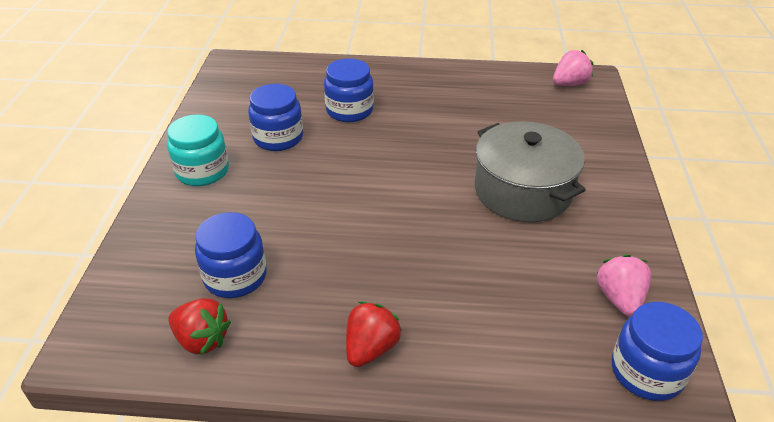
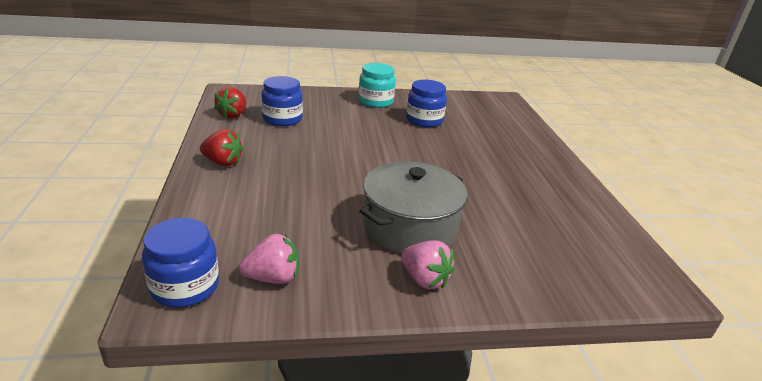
camera: 75 degrees right, 10 degrees down
(349, 110) = (477, 143): blue jar -> none
(569, 84) = (632, 267): pink strawberry -> pink strawberry (424, 279)

